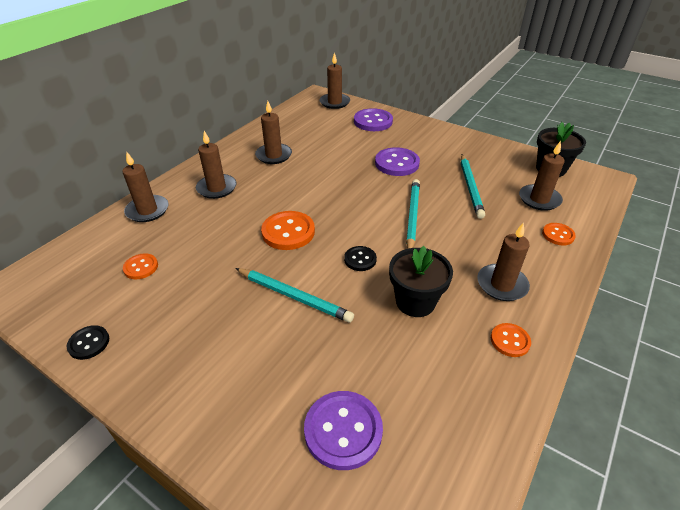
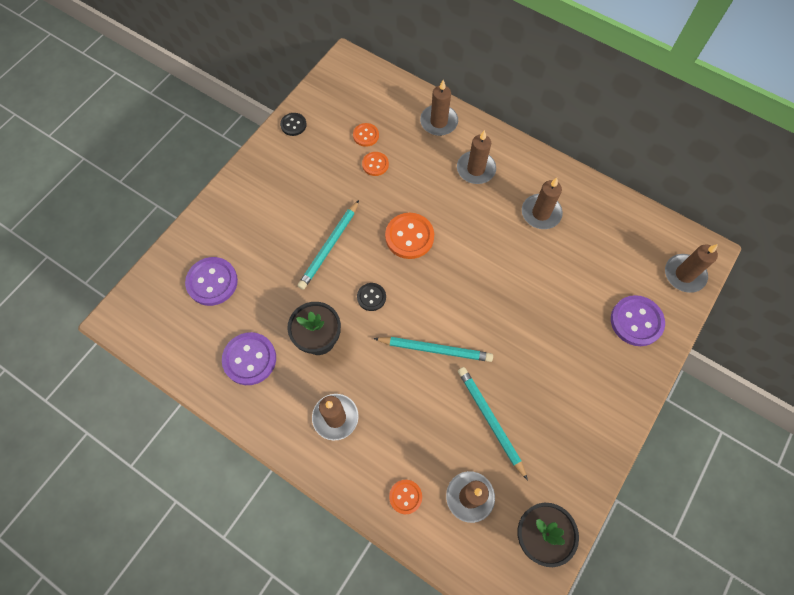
camera: 90 degrees right, 25 degrees up
(397, 163) = (535, 343): purple button -> purple button (249, 359)
(470, 187) = (490, 420): turquoise pencil -> turquoise pencil turned 60 degrees clockwise
(510, 341) = (273, 408): orange button -> orange button (375, 164)

